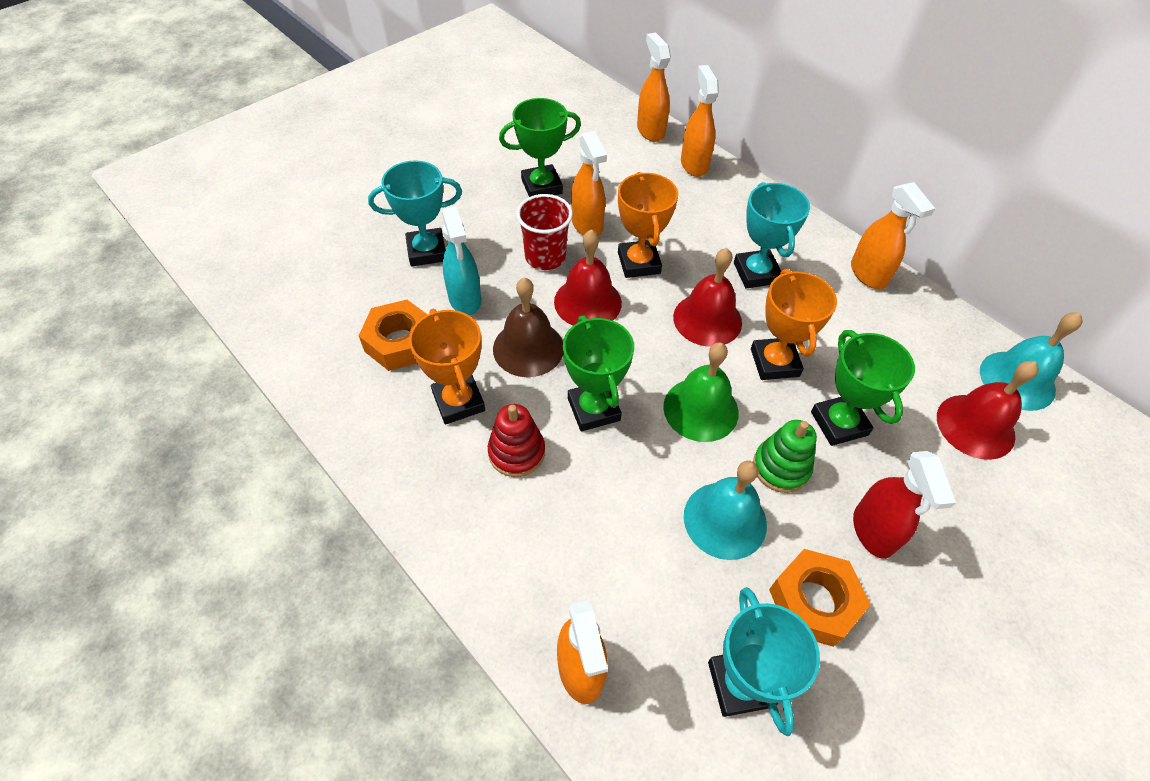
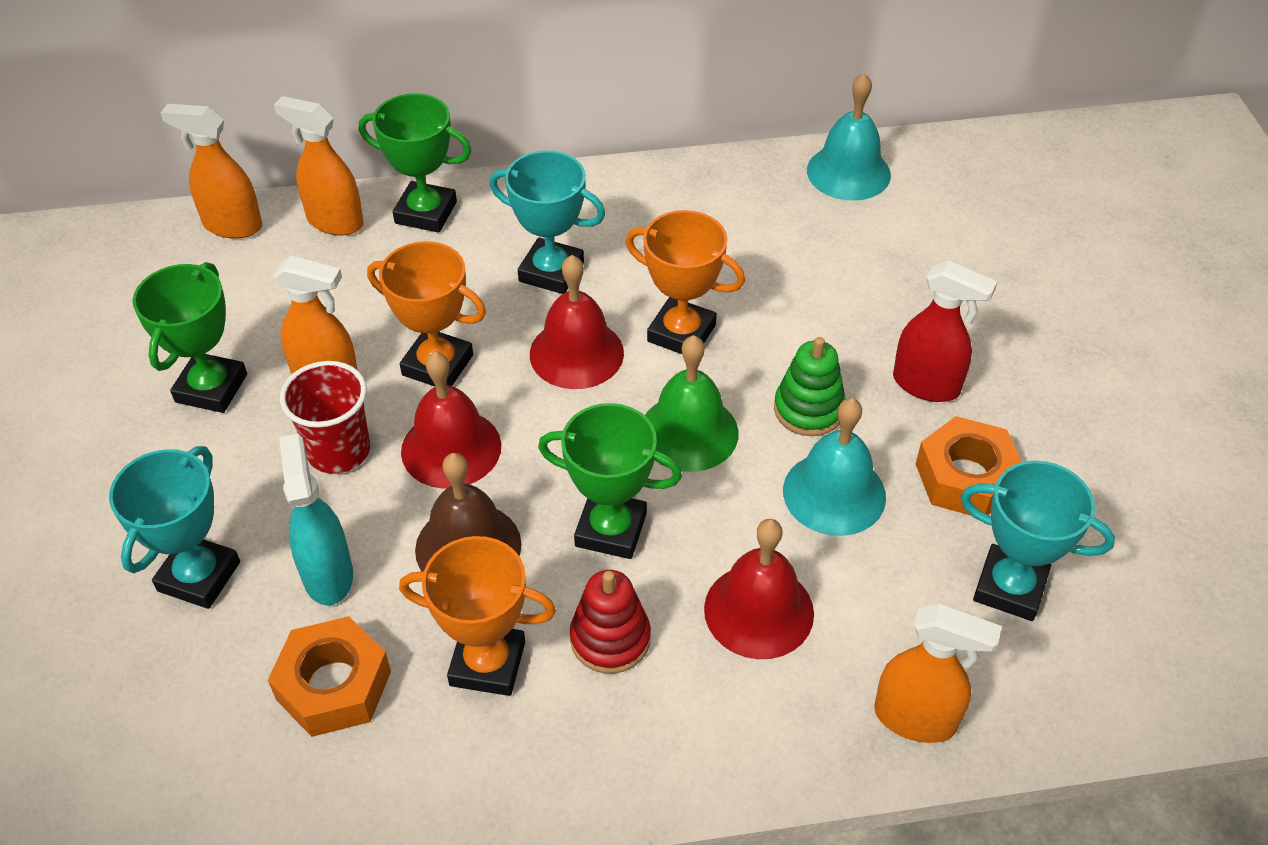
camera: 55 degrees left, 5 degrees down
(465, 299) = (328, 574): turquoise spray bottle -> turquoise spray bottle turned 120 degrees counterclockwise
(839, 423) = (794, 331): green trophy -> green trophy (426, 213)
(868, 274) = (637, 186): orange spray bottle -> none
(975, 426) = (873, 236): red bell -> red bell (759, 611)

